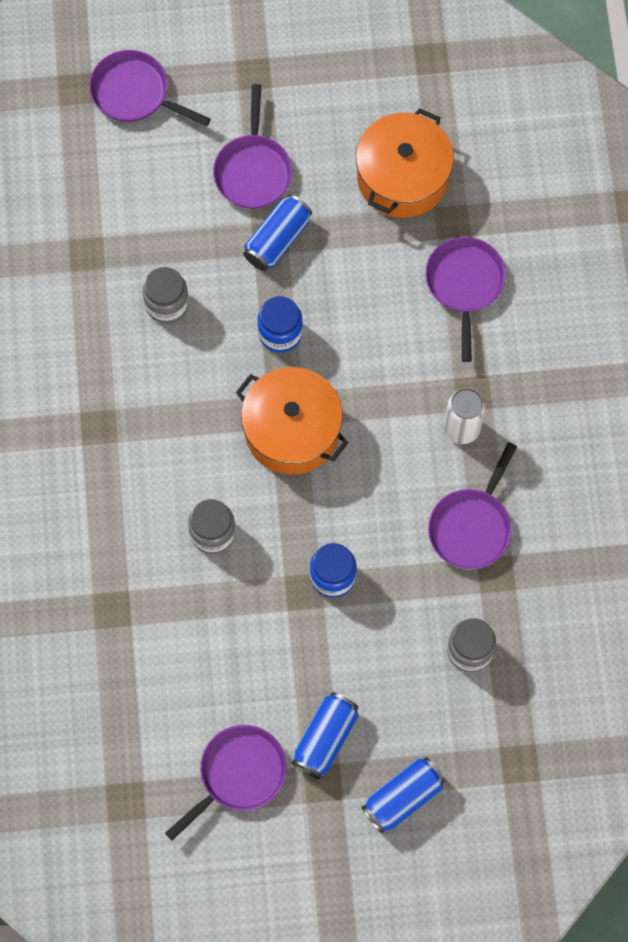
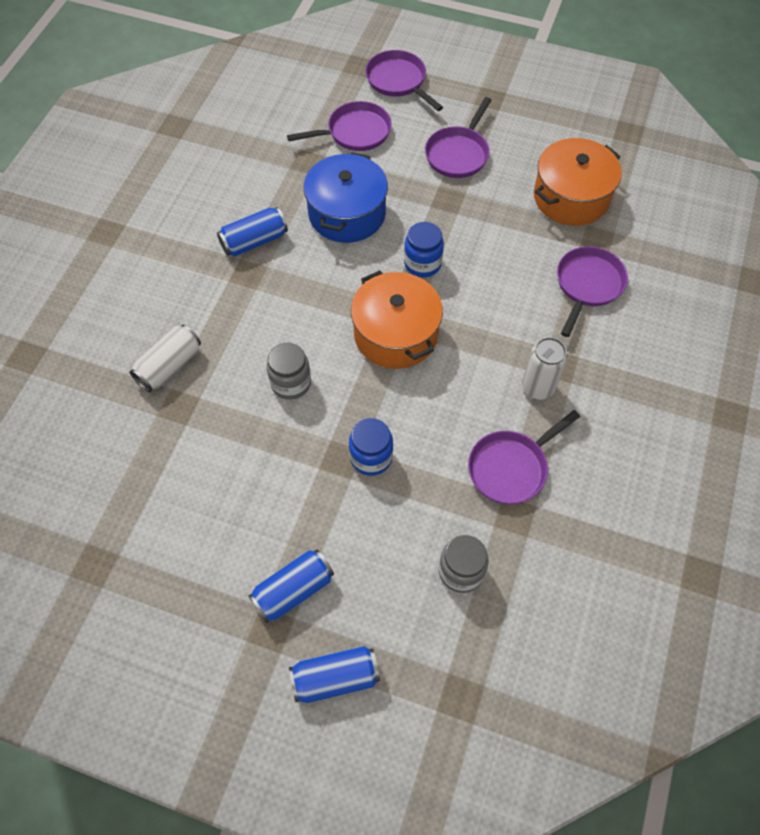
camera: 25 degrees right, 10 degrees down
(77, 570) = (169, 366): none -> white can
(167, 304) = (347, 213): grey jar -> blue pot
(238, 774) = (201, 587): purple pan -> purple pan (355, 132)
(277, 240) = (453, 203): blue can -> blue can (254, 241)

